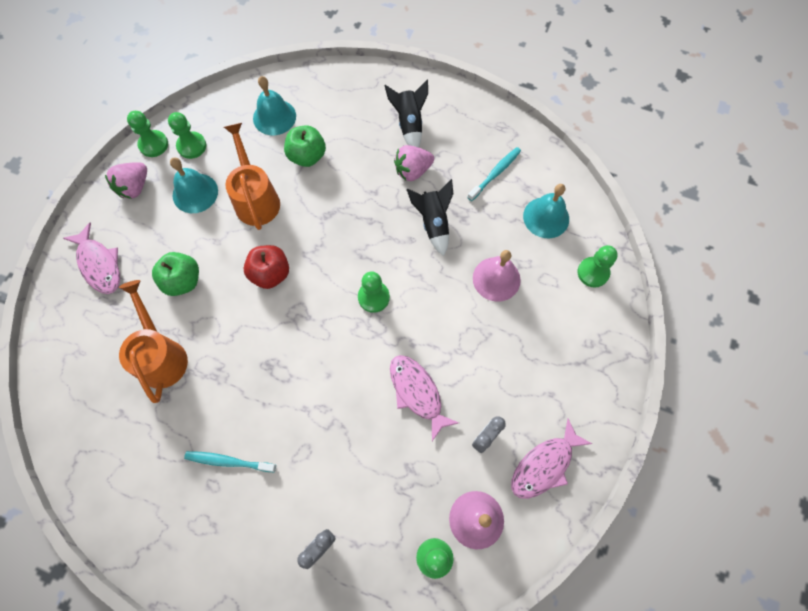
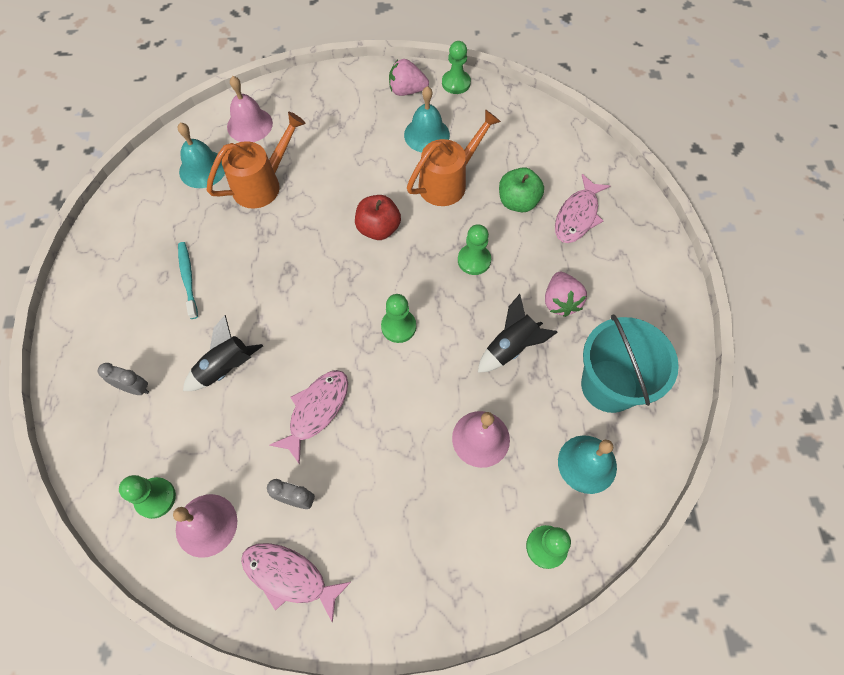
camera: 65 degrees right, 5 degrees down
(80, 342) = (249, 125): none -> pink bell
(99, 264) = (323, 103): pink fish -> pink fish (577, 216)
(183, 281) = (337, 166): green apple -> none
(191, 146) = (471, 110): green pawn -> green pawn (474, 260)
(274, 117) = (543, 156): turquoise bell -> turquoise bell (203, 169)
(409, 124) = (613, 275): black rocket -> black rocket (226, 368)
(413, 171) = (560, 302): pink strawberry -> pink strawberry turned 135 degrees counterclockwise
(495, 173) = (609, 385): turquoise toothbrush -> turquoise bucket

